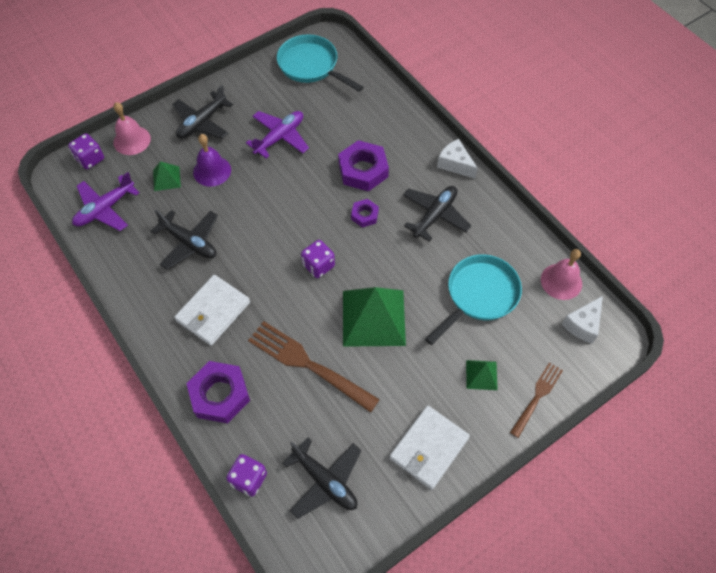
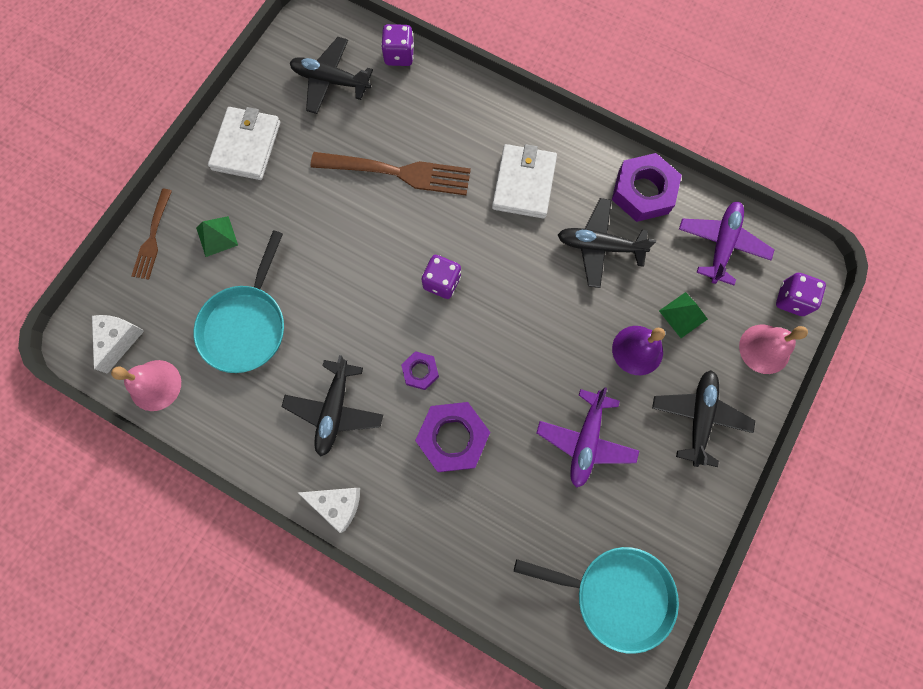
camera: 155 degrees right, 15 degrees up
(219, 395) = (467, 110): purple nut -> purple nut (643, 192)
(373, 317) = (353, 249): green pyramid -> none

